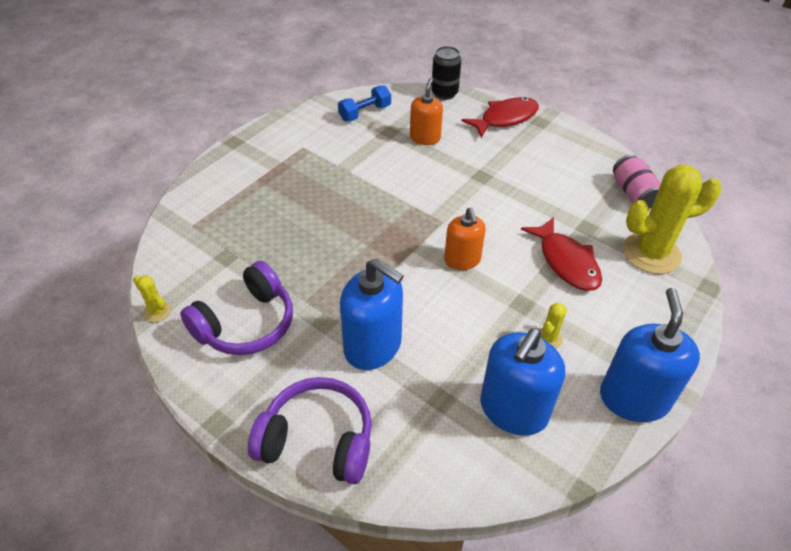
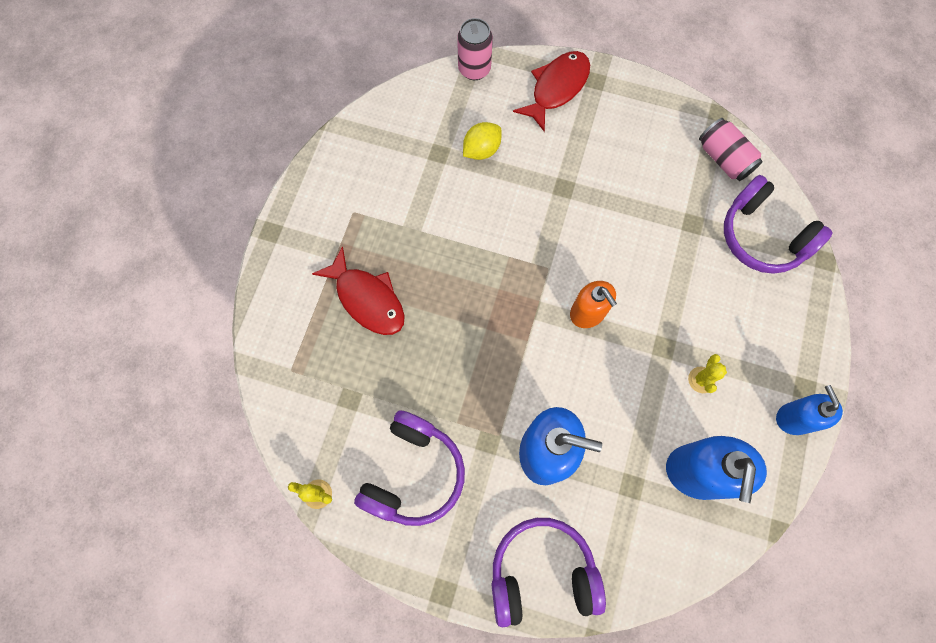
camera: 20 degrees left, 25 degrees up
(365, 113) = (398, 132): blue dumbbell -> none
(425, 138) = (481, 150): orange soap dispenser -> yellow lemon
(444, 93) = (474, 69): black can -> pink can
(566, 262) = (687, 277): red fish -> red fish (367, 299)
(634, 398) = (794, 418): blue soap dispenser -> blue soap dispenser, size x0.63
(651, 253) = (763, 236): yellow cactus -> purple headphones

